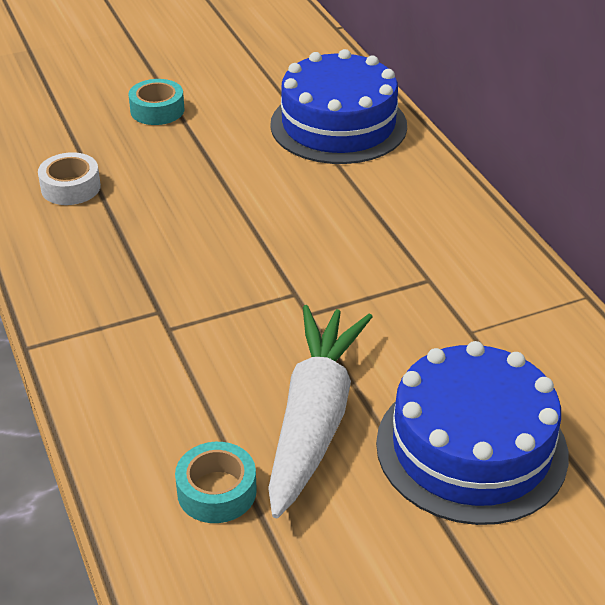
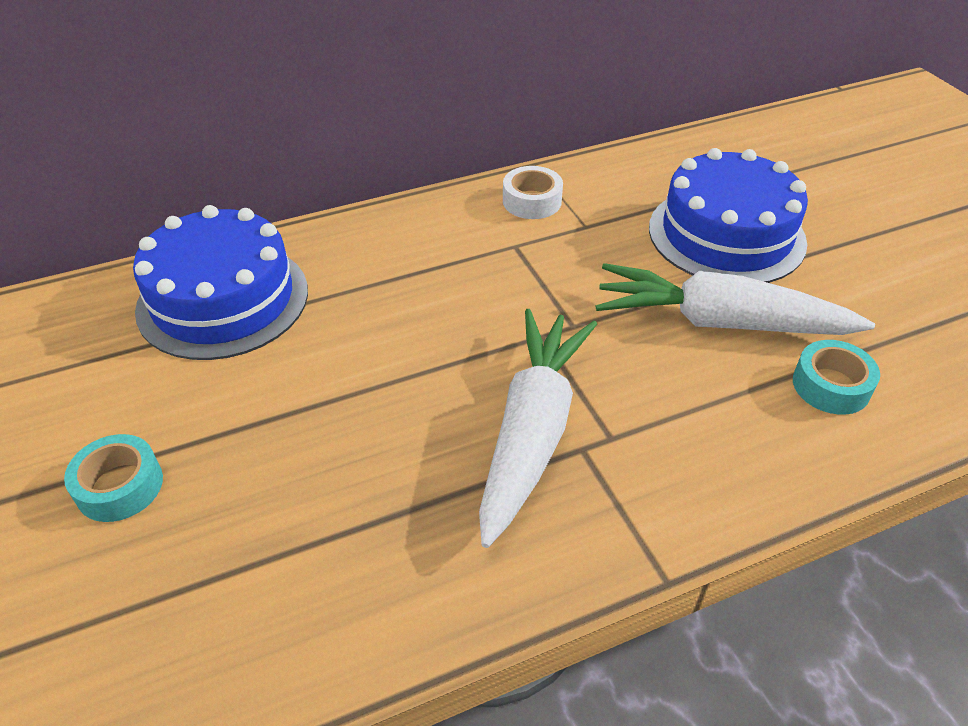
camera: 90 degrees left, 5 degrees up
(70, 187) = (309, 579): white tape -> white tape (532, 201)
(181, 284) = (532, 431): none -> white carrot

